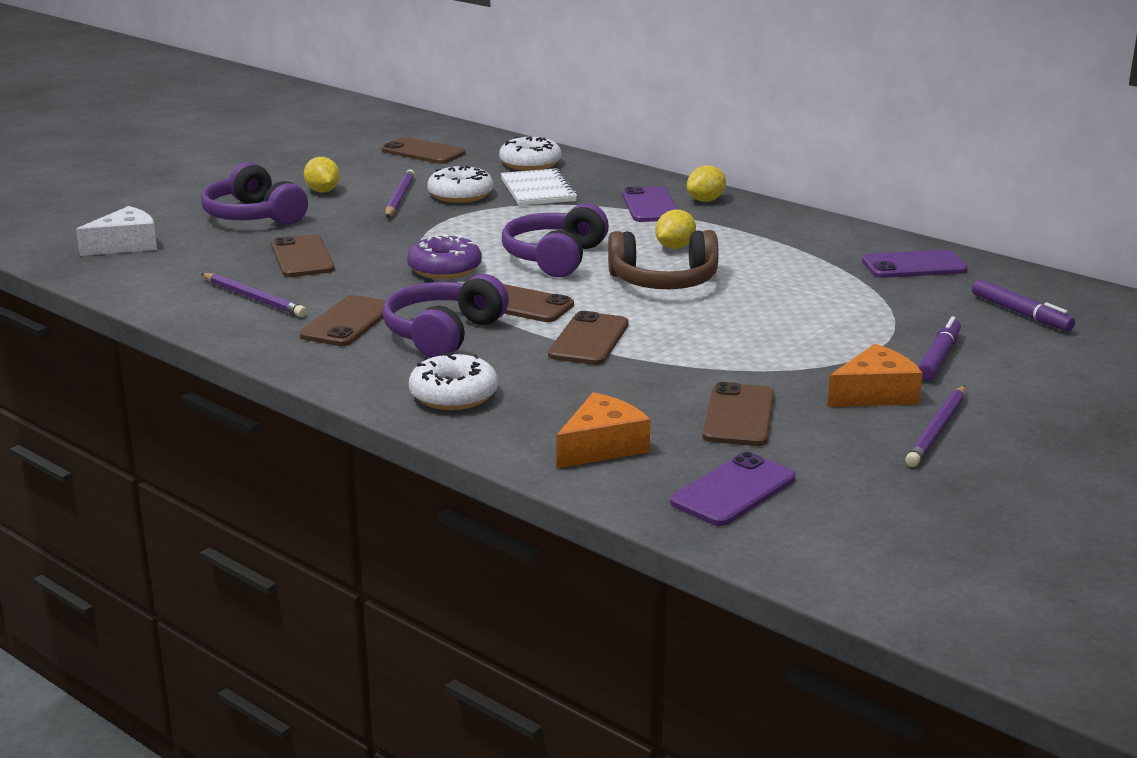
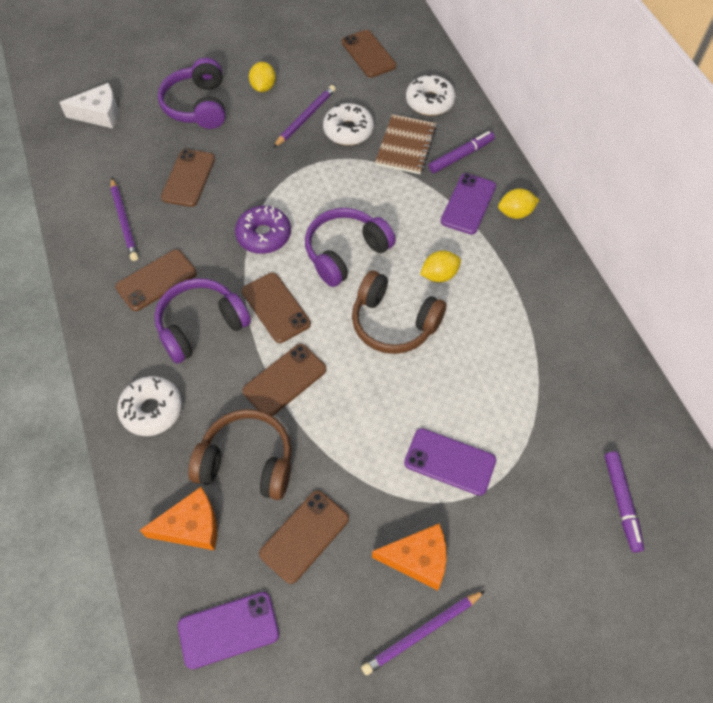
camera: 30 degrees right, 35 degrees up
(538, 190) = (406, 146): white notebook -> brown notebook
(613, 394) = (247, 462): none -> brown headphones
(914, 265) = (596, 387): purple phone -> purple phone (450, 461)
(938, 357) = (504, 533): purple marker -> purple marker (461, 156)

